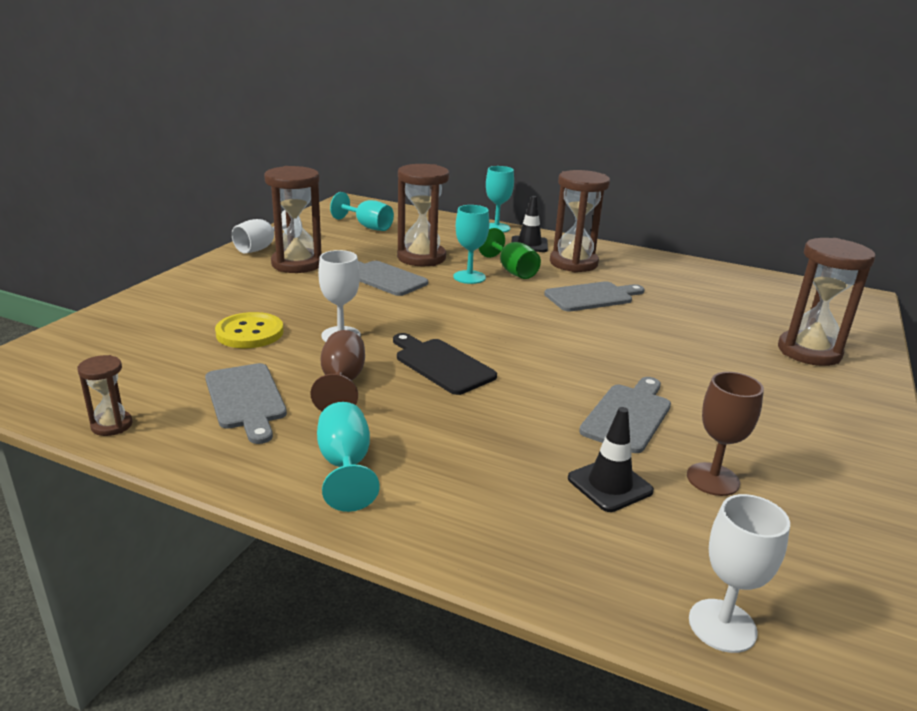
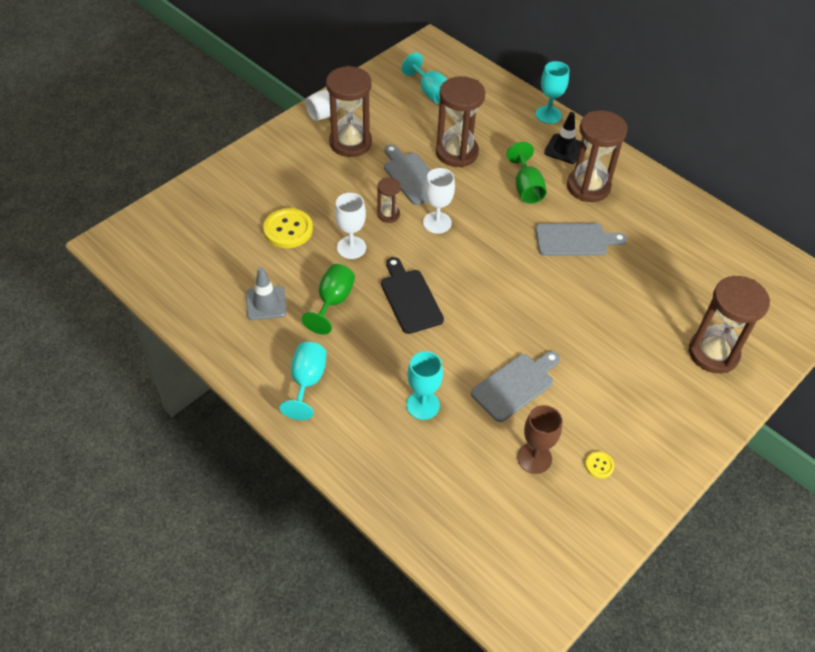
camera: 20 degrees right, 25 degrees up
(112, 425) = (180, 308): brown hourglass -> brown hourglass (388, 214)
(246, 399) = (266, 303): grey cutting board -> grey traffic cone
(342, 383) = (333, 302): brown goblet -> green goblet
(469, 277) = (484, 190): turquoise goblet -> turquoise goblet (423, 405)
(610, 485) = (463, 443): black traffic cone -> none
(722, 625) = (463, 559): white goblet -> white goblet (437, 222)
(795, 468) = (599, 465): none -> yellow button

